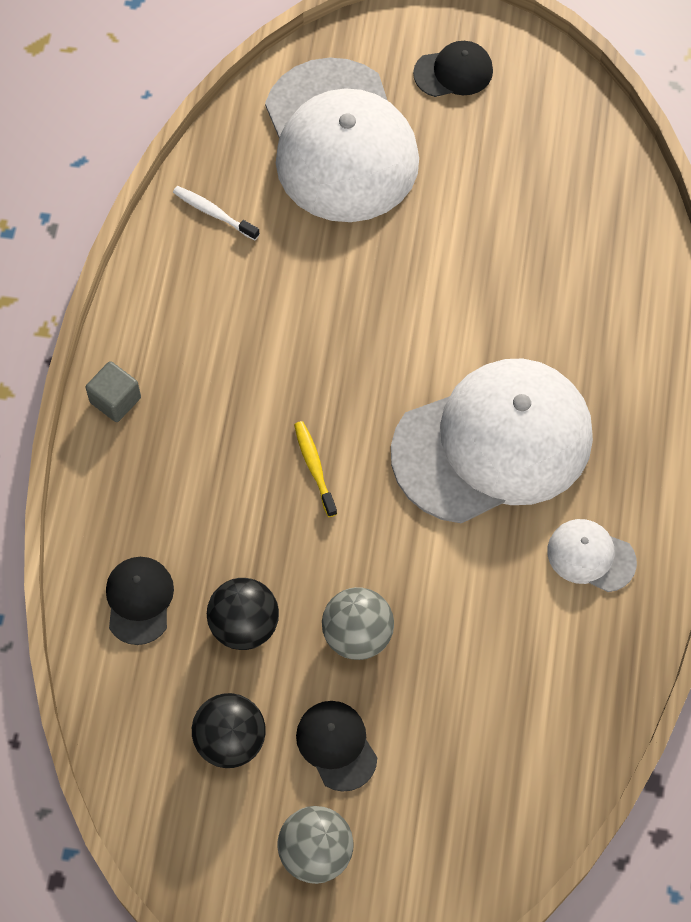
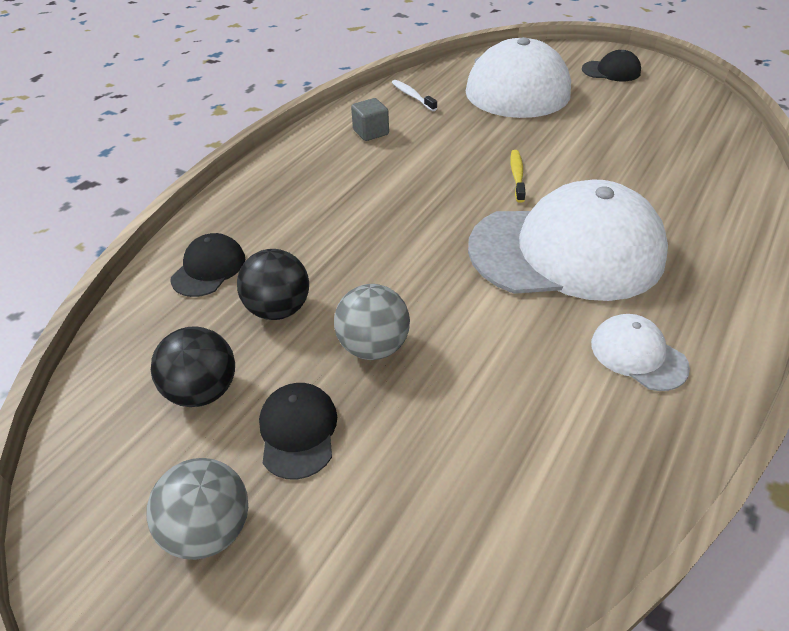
camera: 25 degrees right, 20 degrees down
(115, 400) = (283, 160): grey cube -> grey cube (371, 132)
(314, 467) = (404, 227): yellow toothbrush -> yellow toothbrush (517, 175)

